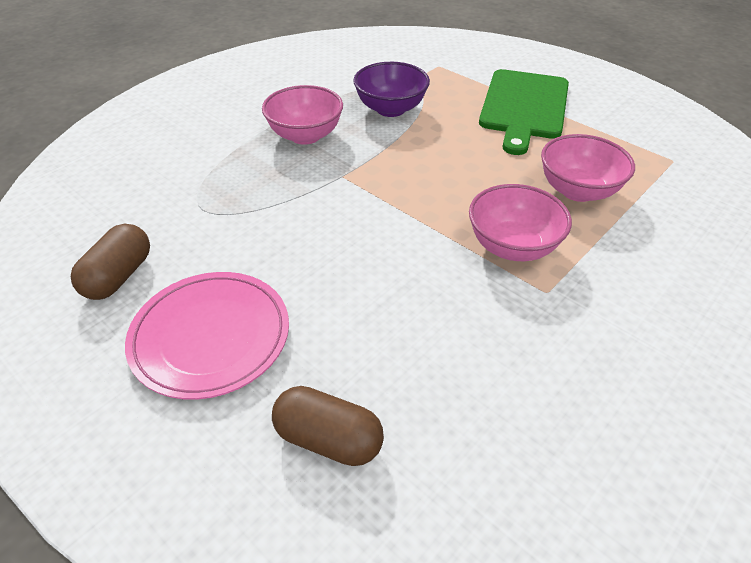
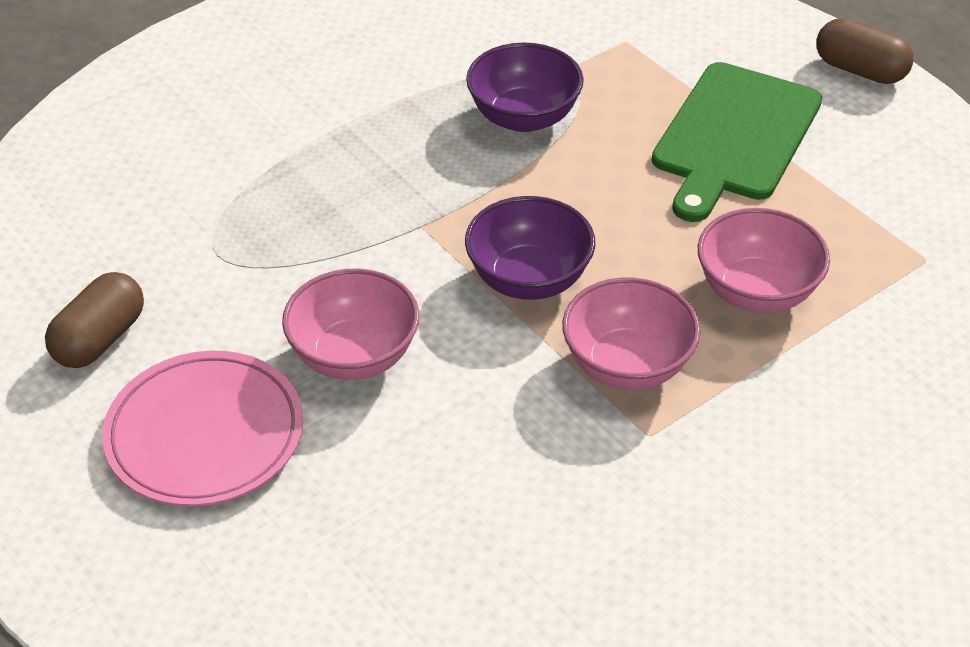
camera: 10 degrees right, 0 degrees up
(305, 135) = (383, 151): pink bowl -> pink bowl (354, 356)
(328, 439) = (322, 572): brown capsule -> brown capsule (860, 70)
(425, 200) = (529, 279): none -> purple bowl

